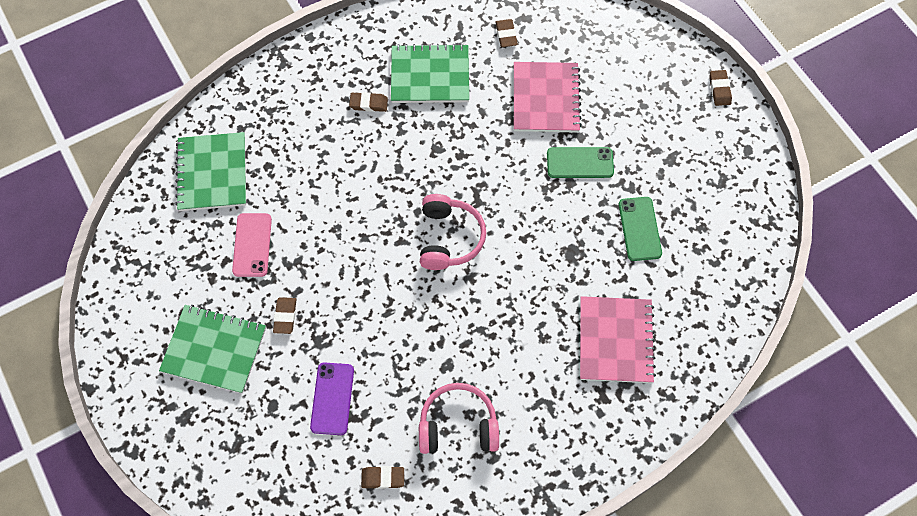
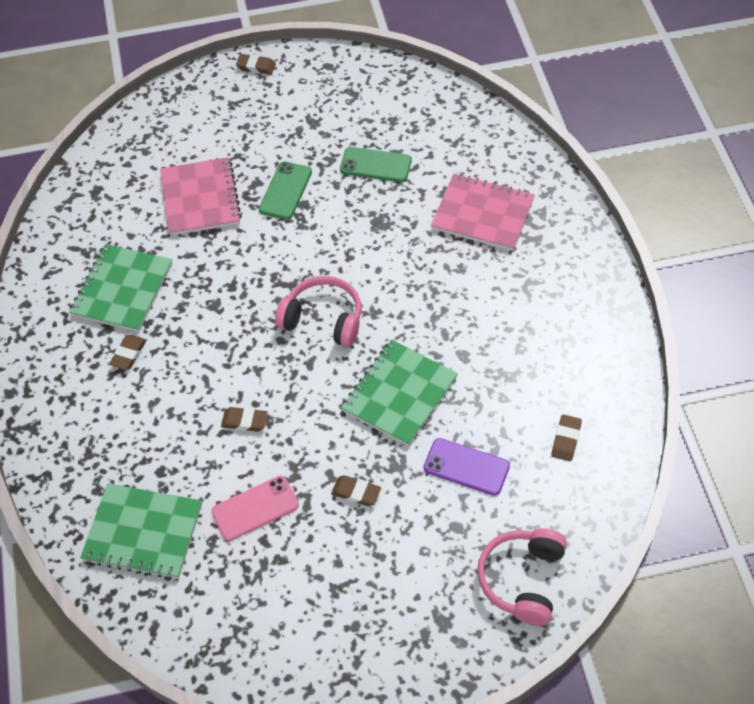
camera: 70 degrees left, 10 degrees down
(214, 350) = (371, 574): green notebook -> green notebook (399, 394)
(252, 245) = (255, 508): pink phone -> pink phone turned 45 degrees counterclockwise
(458, 425) = (529, 361): pink headphones -> pink headphones (522, 579)
(506, 35) = (107, 211): brown eraser -> brown eraser (244, 421)
(546, 99) = (200, 198): pink notebook -> pink notebook turned 60 degrees clockwise

